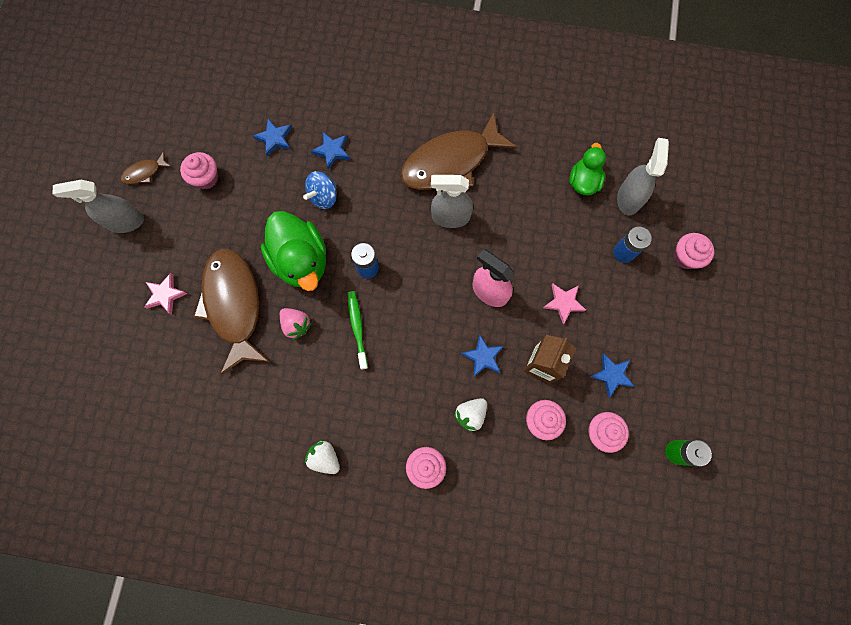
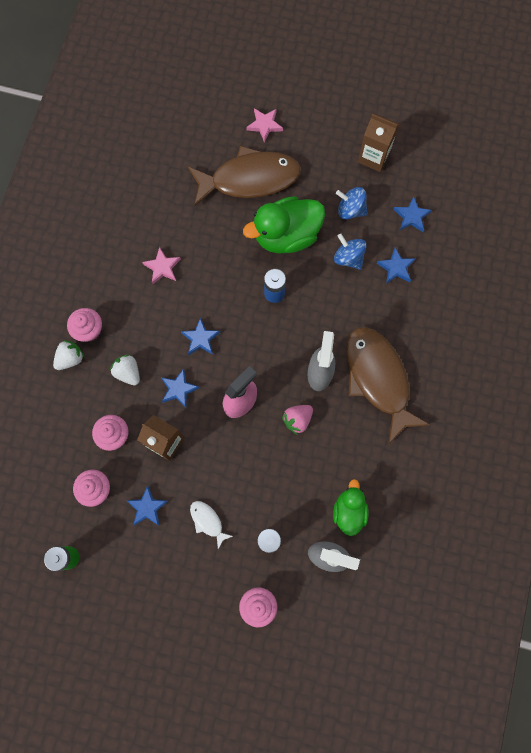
camera: 95 degrees right, 0 degrees up
(125, 221) = (335, 92): grey spray bottle -> none
(144, 172) = (382, 106): brown fish -> none
(206, 178) = (373, 157): pink cupcake -> brown carton
(268, 198) = (350, 210): none -> blue spinning top
(296, 325) = (226, 230): pink strawberry -> pink strawberry (297, 420)
(324, 457) = (108, 248): white strawberry -> white strawberry (70, 358)
(357, 328) = (218, 281): green toothbrush -> none
(425, 340) = (200, 338): none -> blue star
(563, 303) = (222, 471): pink star -> pink star (162, 267)
(583, 181) = (349, 511): green duck -> green duck turned 105 degrees counterclockwise
(615, 312) = (207, 521): none -> white fish

